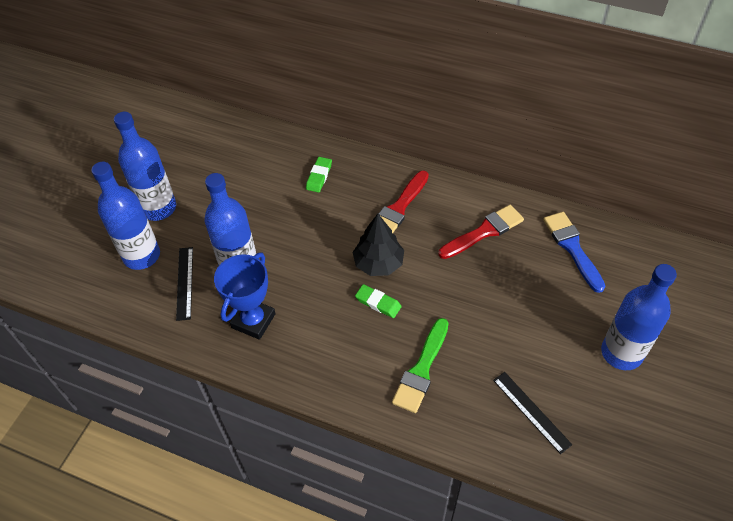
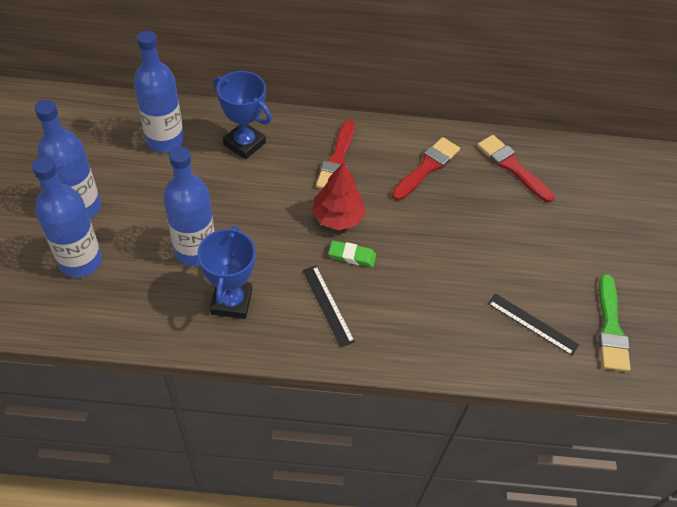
camera: 25 degrees left, 0 degrees up
(185, 283) = (141, 279): black ruler -> black ruler (328, 305)
(319, 176) = (244, 144): green eraser -> blue trophy
(378, 263) = (337, 217): black tree -> red tree
(421, 370) = (418, 310): green brush -> green brush (610, 328)
(572, 248) = (512, 166): blue brush -> red brush
(621, 353) = (589, 252): blue bottle -> blue bottle (165, 140)

